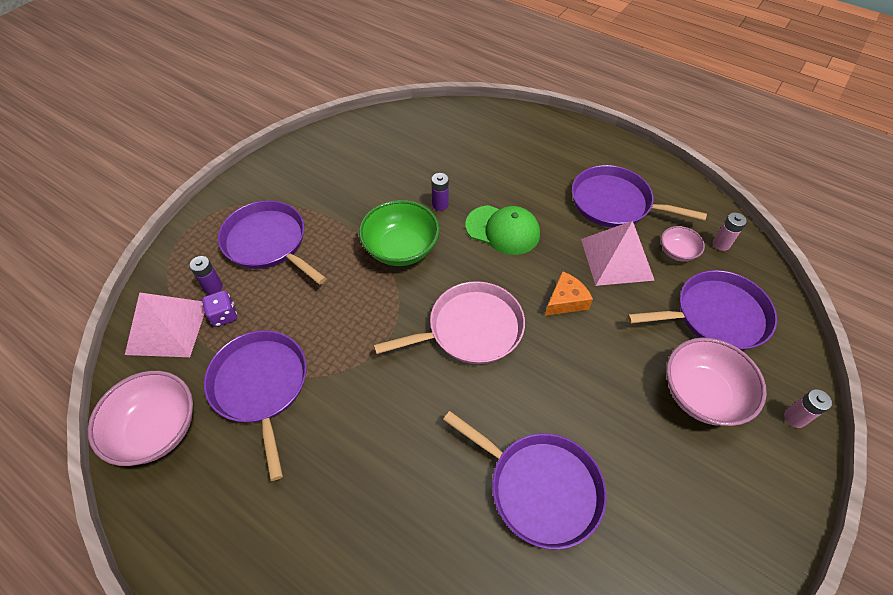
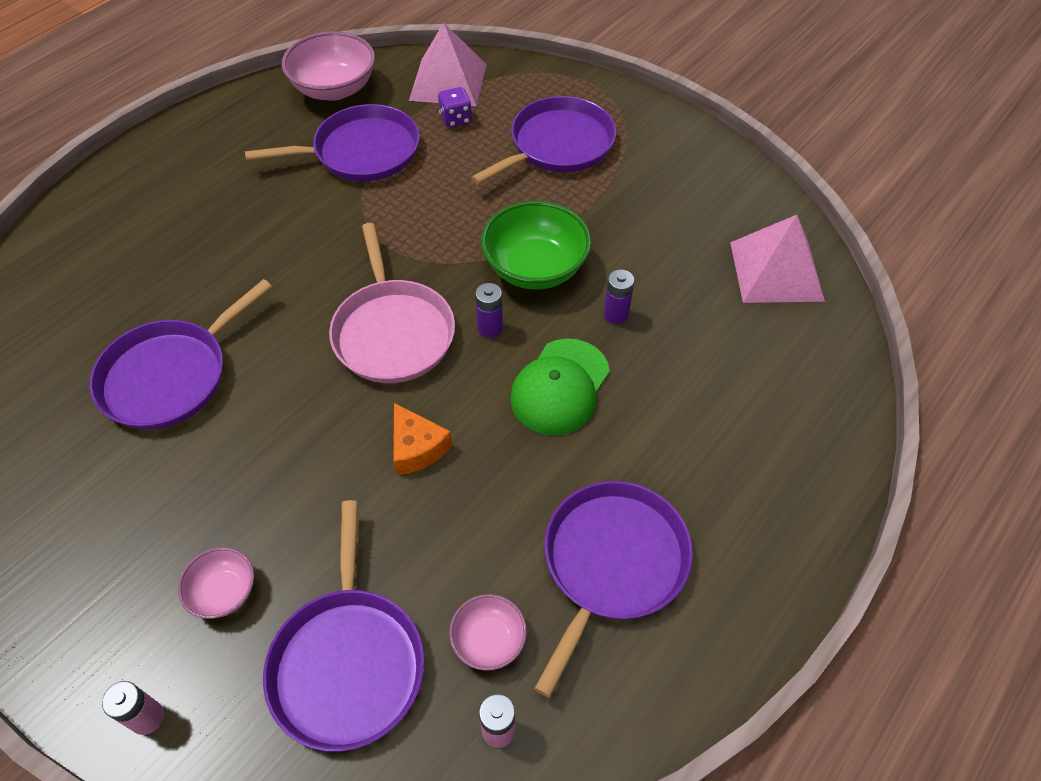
camera: 95 degrees right, 0 degrees up
(213, 287) = (495, 108): purple battery -> purple battery (490, 328)
(617, 259) = (485, 536): pink pyramid -> pink pyramid (776, 271)
(702, 394) = (224, 592): pink bowl -> pink bowl, size x0.54

